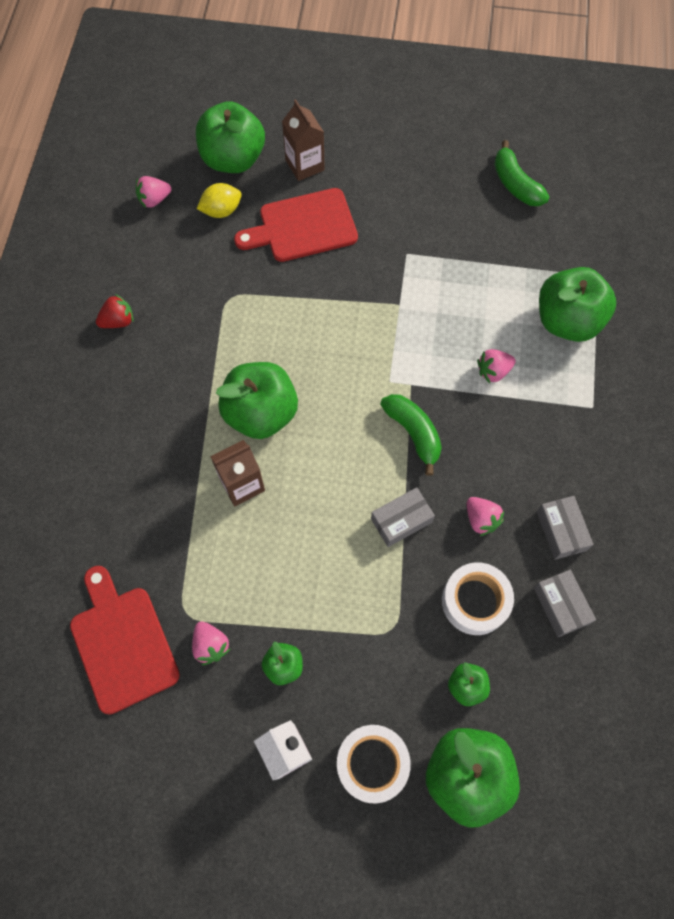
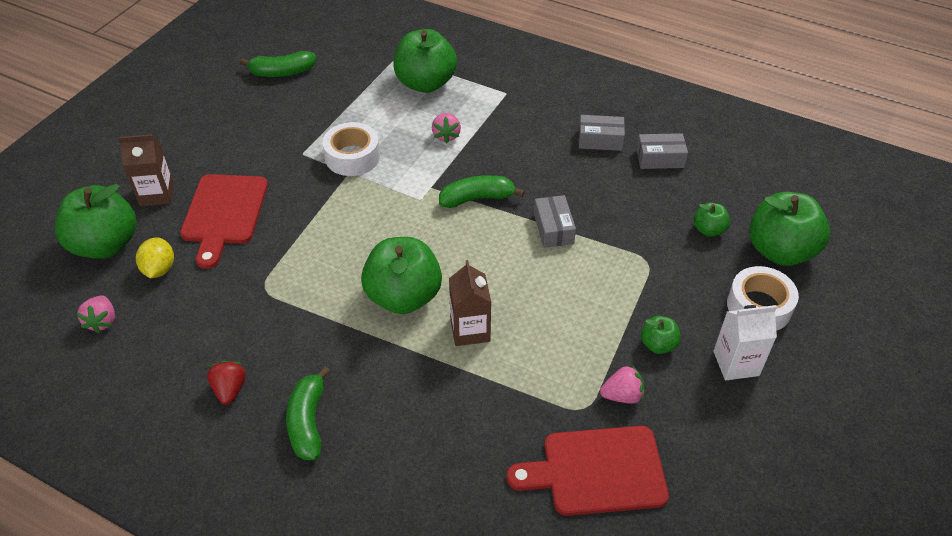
camera: 70 degrees left, 20 degrees down
(105, 392) = (308, 422): none -> green banana
(475, 601) = (640, 204): white tape -> white tape (352, 157)
(481, 519) = (572, 181): pink strawberry -> none

